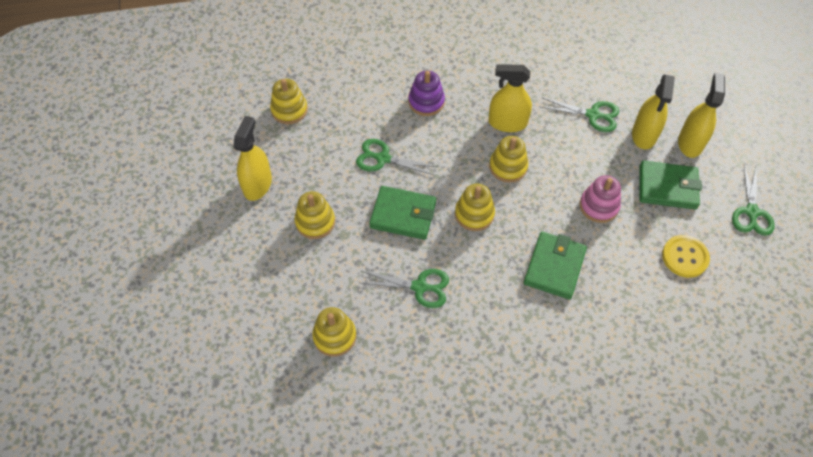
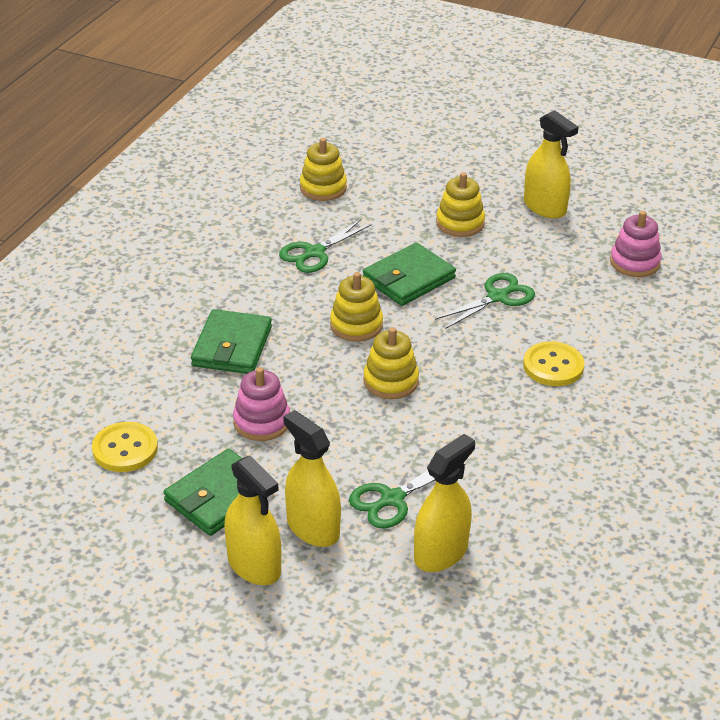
camera: 125 degrees right, 20 degrees down
(289, 110) = (634, 262): yellow stacking toy -> pink stacking toy
(426, 102) = (553, 366): purple stacking toy -> yellow button
(507, 123) = (455, 415): yellow spray bottle -> yellow spray bottle (441, 553)
(554, 267) = (232, 346): green wallet -> green wallet turned 45 degrees clockwise
(751, 212) = (102, 549): green scissors -> none

